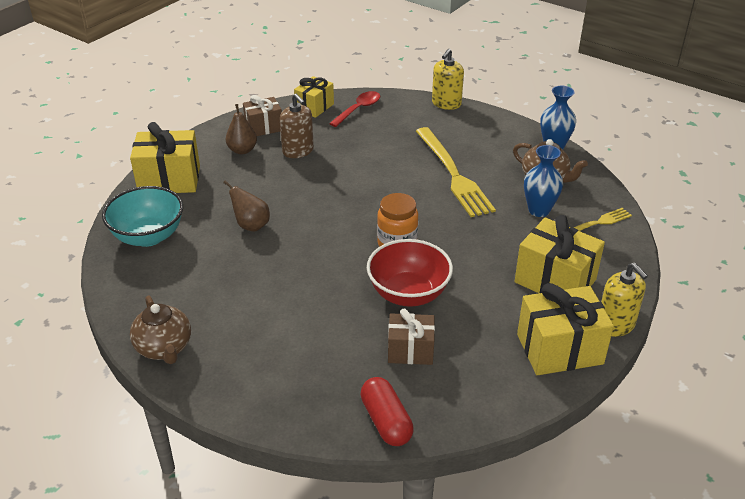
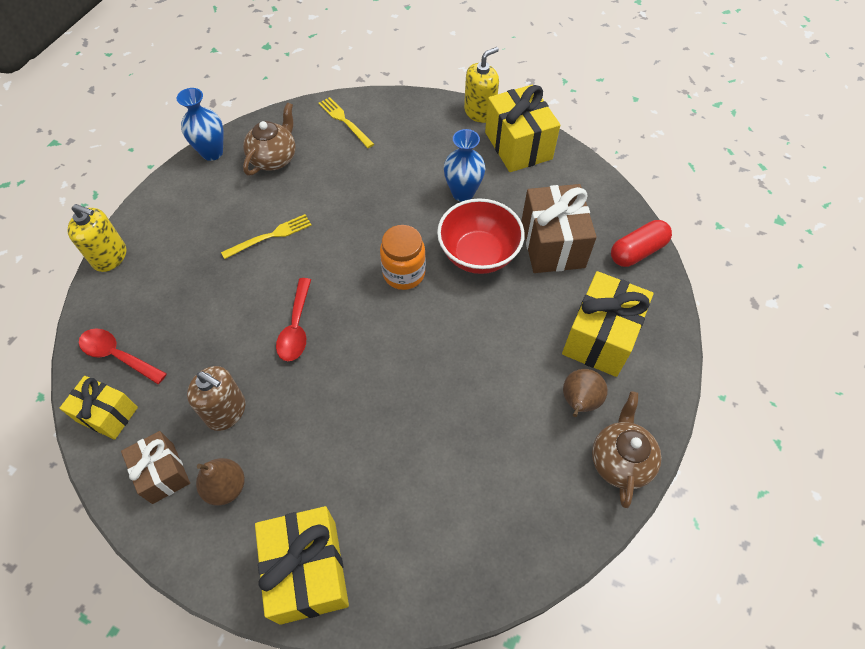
camera: 100 degrees left, 20 degrees up
(148, 236) = (439, 552): turquoise bowl -> none
(164, 348) = (620, 460): brown teapot -> brown teapot turned 45 degrees counterclockwise
(251, 225) = (396, 428): brown pear -> brown pear (579, 402)
(298, 151) = (226, 411): brown soap dispenser -> brown soap dispenser turned 75 degrees clockwise
(358, 183) = (296, 327): none -> red spoon
(410, 350) = (552, 244): brown gift -> brown gift, size x1.60
(453, 174) = (270, 236): yellow fork -> yellow fork, size x0.52
(539, 210) = (329, 162): blue vase -> blue vase (463, 193)
(555, 281) = (434, 149): yellow gift -> yellow gift (600, 337)

